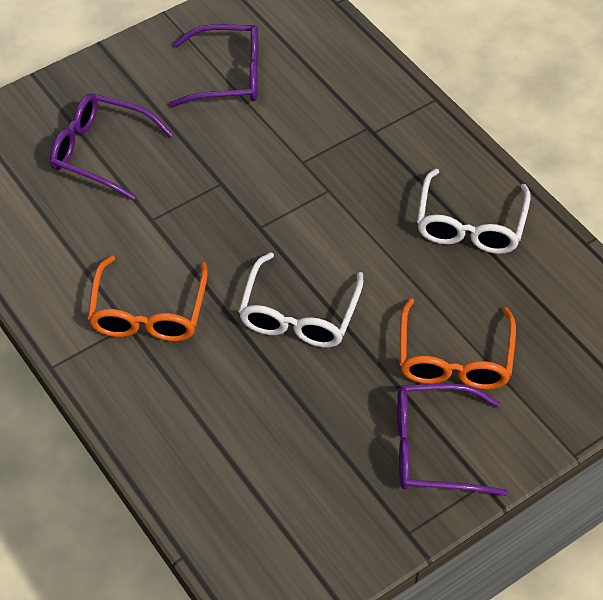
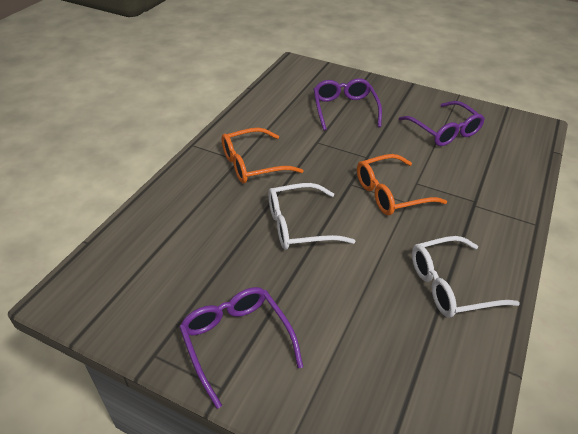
camera: 60 degrees right, 10 degrees down
(454, 358) = (325, 322): orange glasses -> orange glasses (391, 193)

